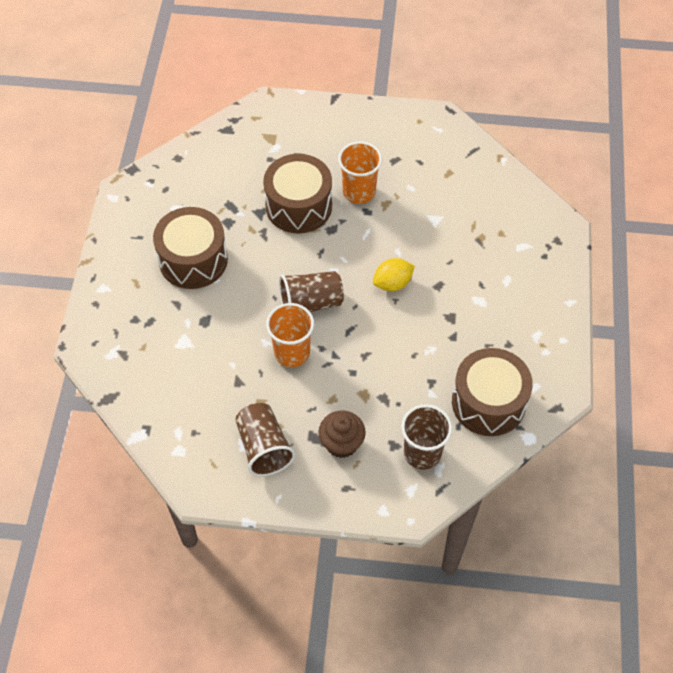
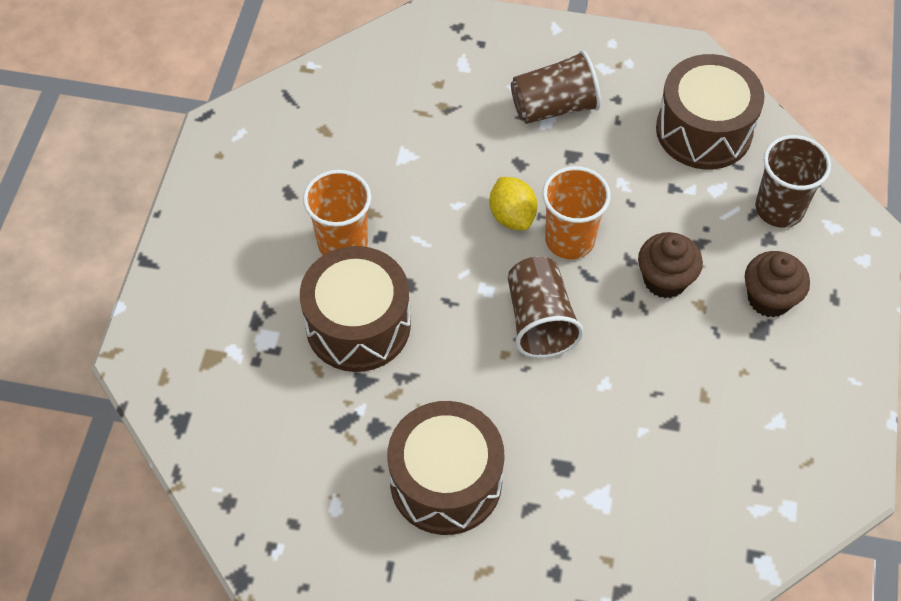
camera: 85 degrees left, 0 degrees up
(264, 447) = (779, 394): brown cup -> brown cup (554, 107)
(292, 352) = (624, 350): orange cup -> orange cup (569, 240)
(350, 377) = (665, 280): none -> brown cupcake

